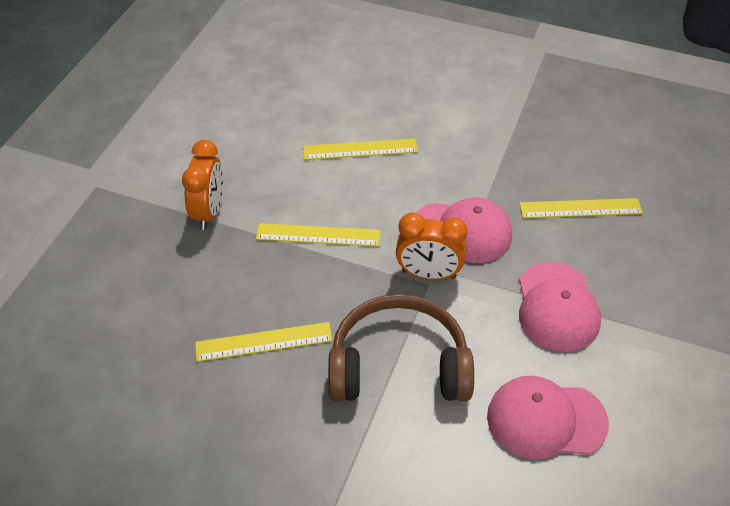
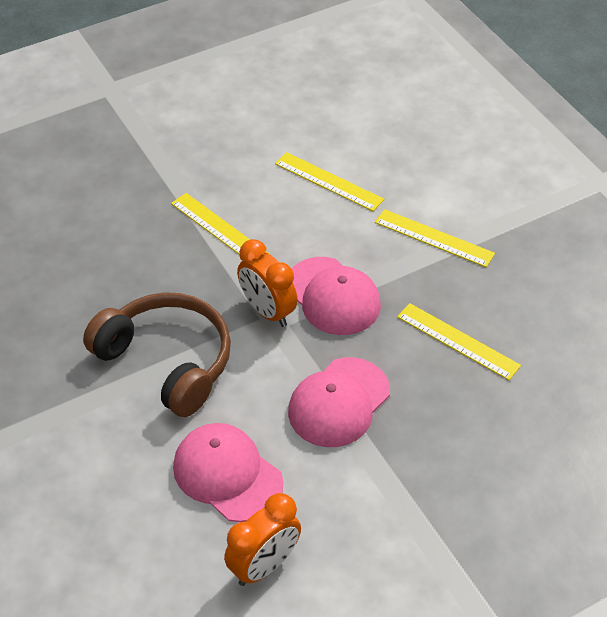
camera: 40 degrees right, 0 degrees up
(209, 212) = (160, 163): orange clock -> orange clock (264, 566)
(264, 341) = (95, 280): yellow ruler -> yellow ruler (434, 238)

